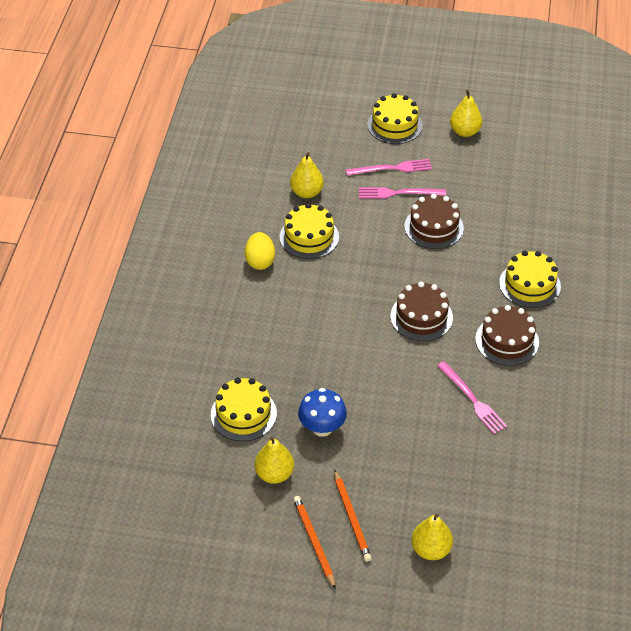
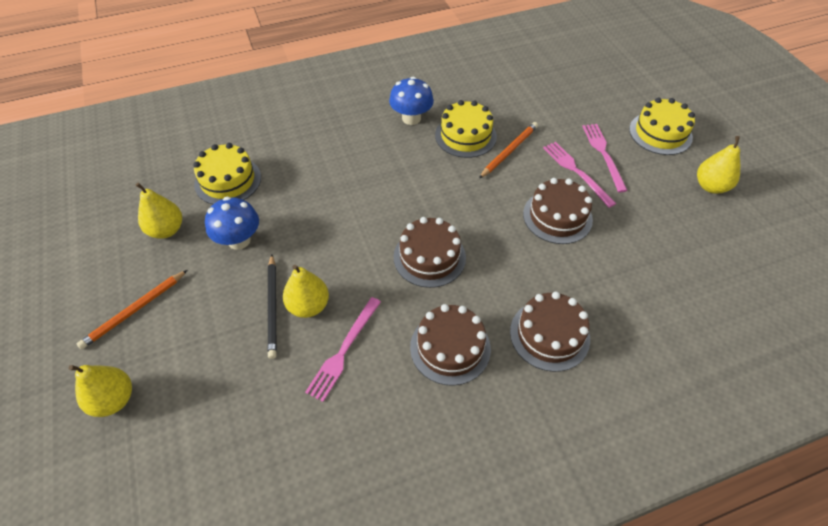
camera: 60 degrees right, 5 degrees up
(260, 261) = (411, 118): yellow egg -> blue mushroom
(306, 192) = (517, 112): yellow pear -> yellow pear (308, 306)
(314, 542) = (93, 293): orange pencil -> orange pencil (509, 151)
(392, 168) = (603, 154): pink fork -> pink fork turned 150 degrees counterclockwise
(406, 428) = (273, 307): none -> black pencil
(529, 284) = (549, 335): yellow cake -> brown cake

